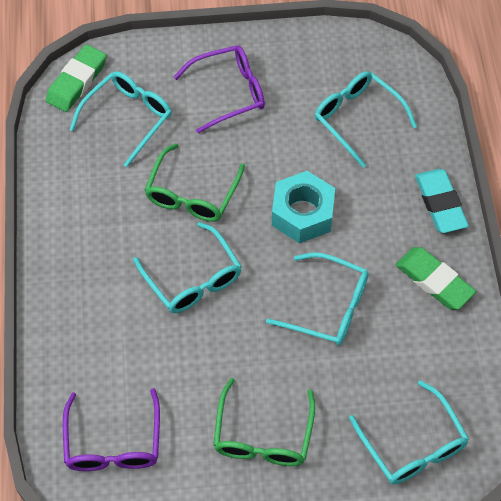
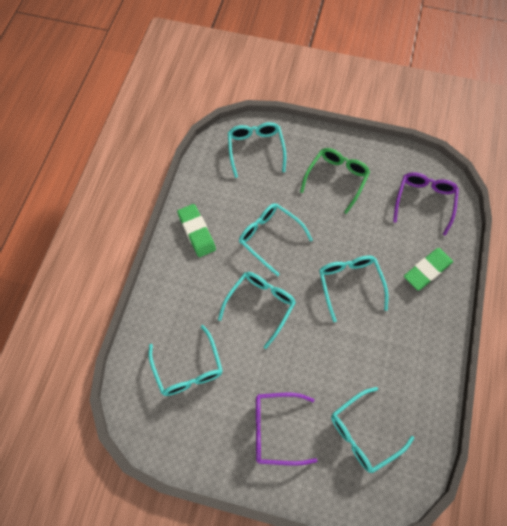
camera: 160 degrees left, 5 degrees up
(77, 81) = (398, 489): green eraser -> green eraser (427, 270)
(192, 193) = (332, 348): green glasses -> none
(302, 213) = (260, 306): turquoise nut -> turquoise glasses
(440, 204) = (165, 281): turquoise eraser -> none

